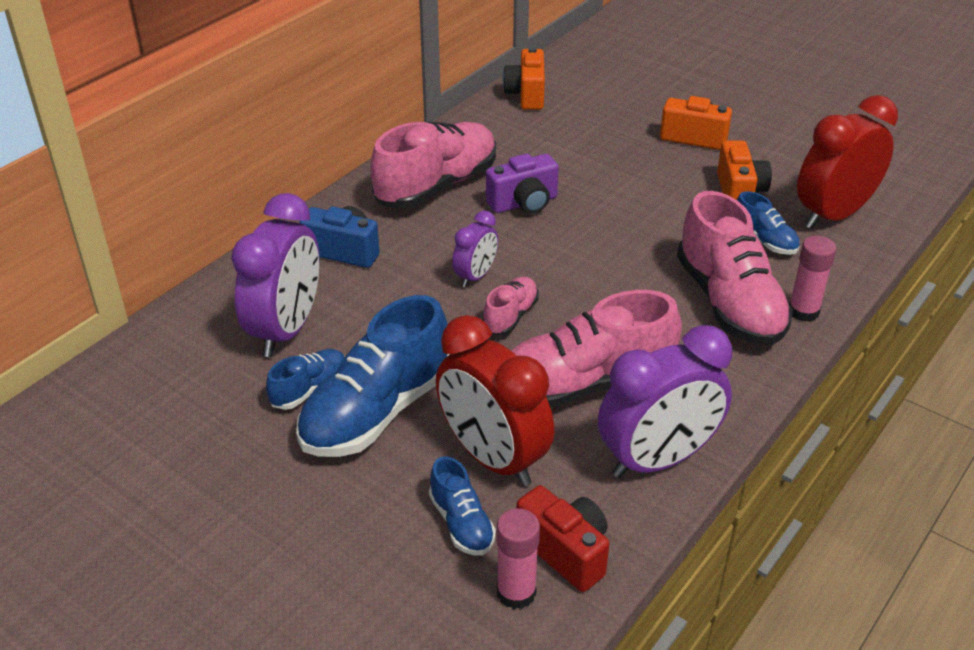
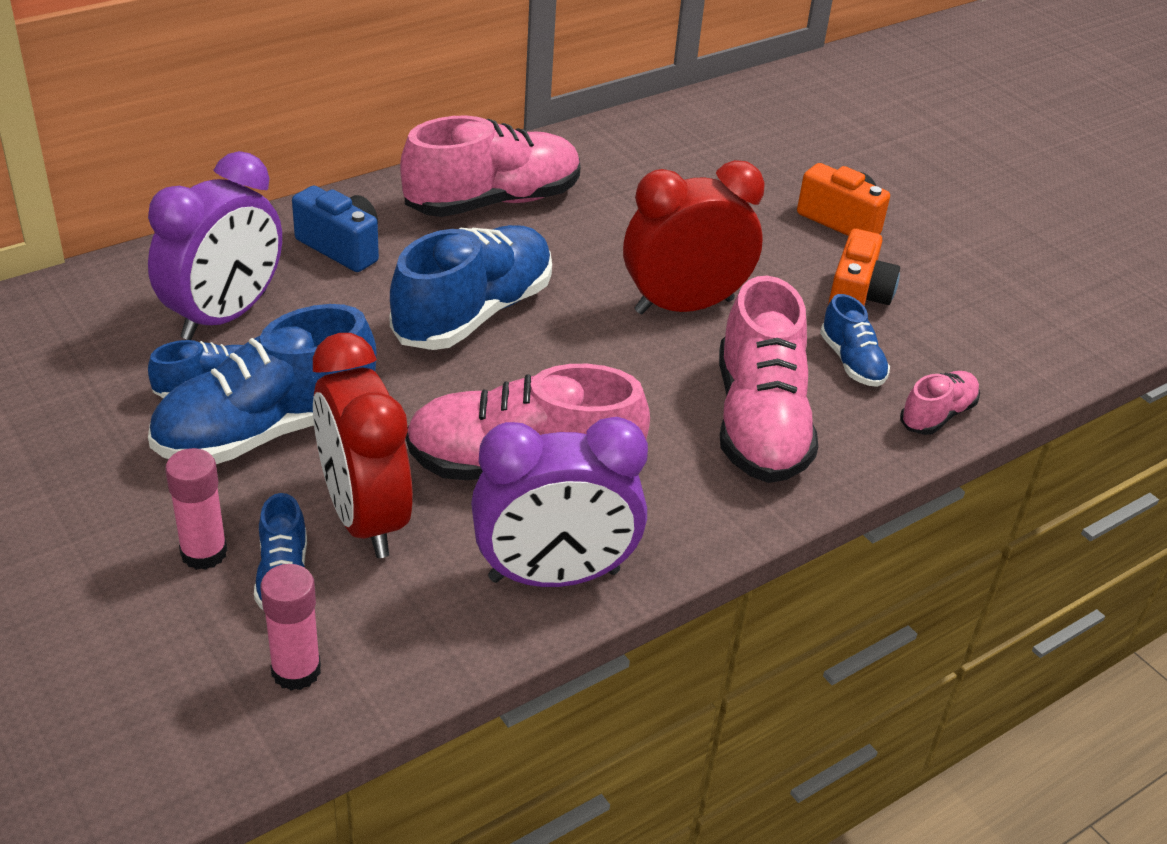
camera: 15 degrees right, 0 degrees up
(476, 276) = (473, 313): purple clock -> blue shoe
(510, 316) = (485, 368): pink shoe -> pink shoe (937, 415)
(524, 203) = (582, 246): purple camera -> none
(526, 95) = (665, 124): orange camera -> none
(565, 551) = (381, 644): red camera -> none
(803, 311) = (847, 457): pink glue stick -> pink glue stick (204, 553)
(833, 215) = (961, 355): red clock -> red clock (684, 306)

